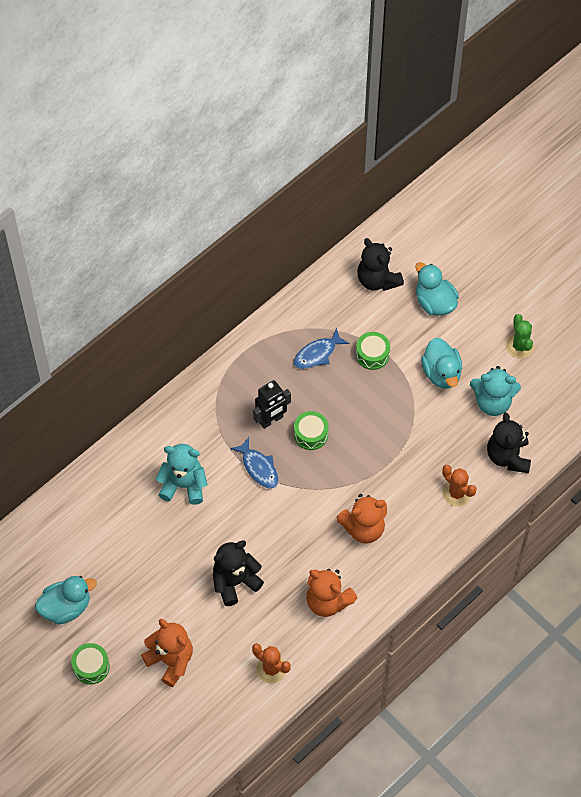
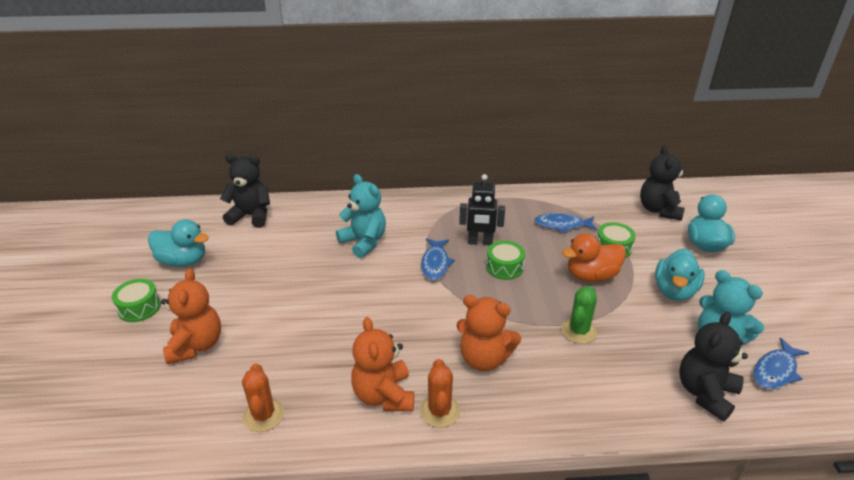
camera: 40 degrees right, 25 degrees down
(235, 582) = (321, 325): black teddy bear -> black teddy bear (251, 216)
(377, 398) = (591, 276): none -> orange duck
(456, 493) = (615, 390): orange cactus -> orange cactus (439, 411)
(520, 346) = (782, 313): green cactus -> green cactus (578, 331)
(538, 407) = (775, 371): none -> blue fish

